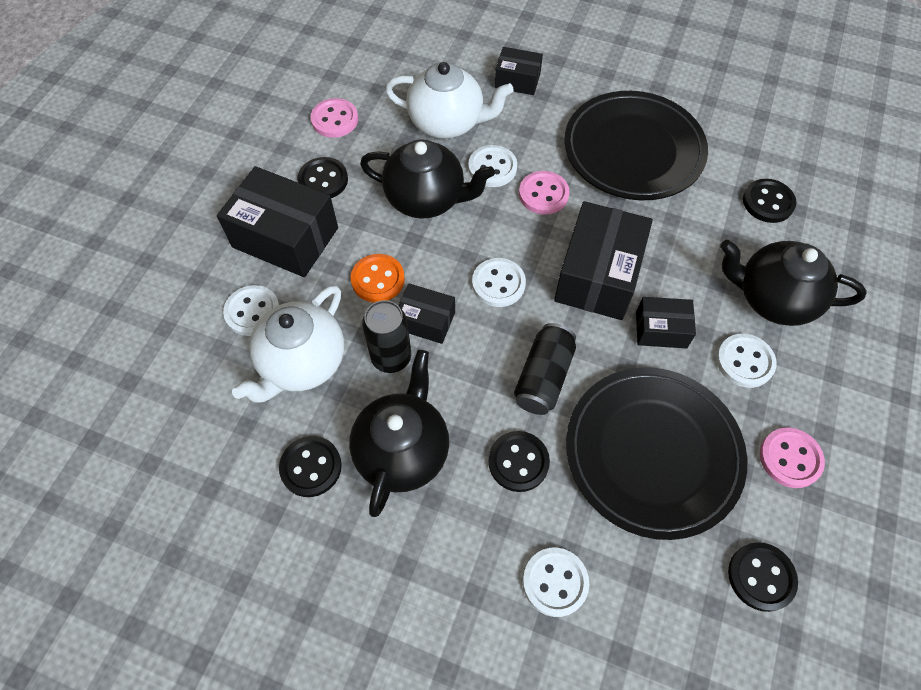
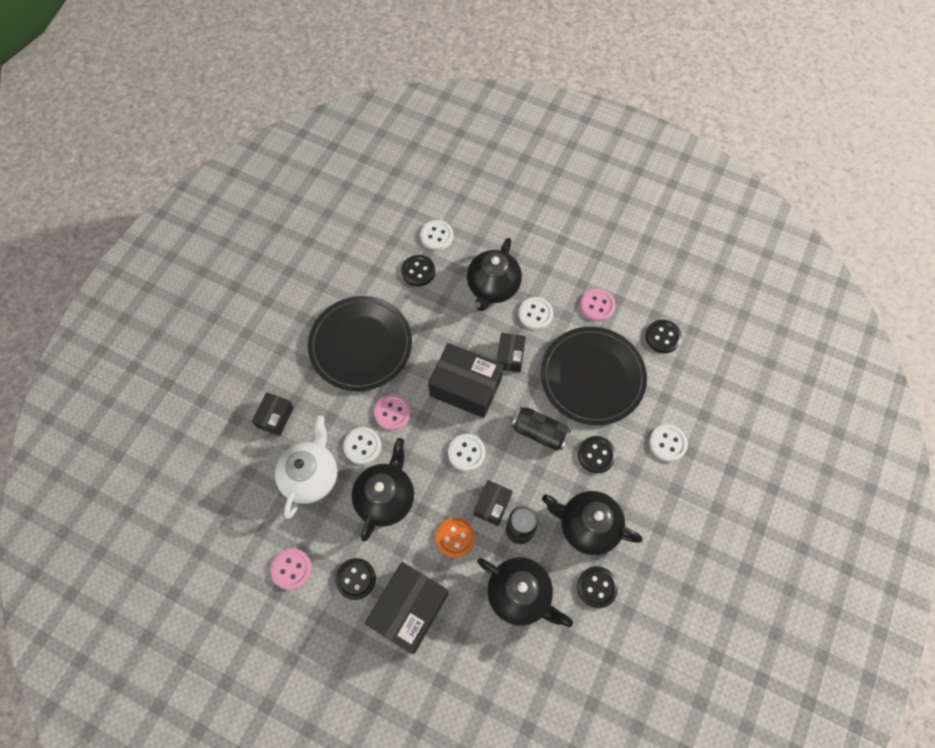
camera: 85 degrees left, 5 degrees up
(252, 312) = (475, 633): white button -> white button (436, 236)
(302, 363) = (520, 594): white teapot -> black teapot

